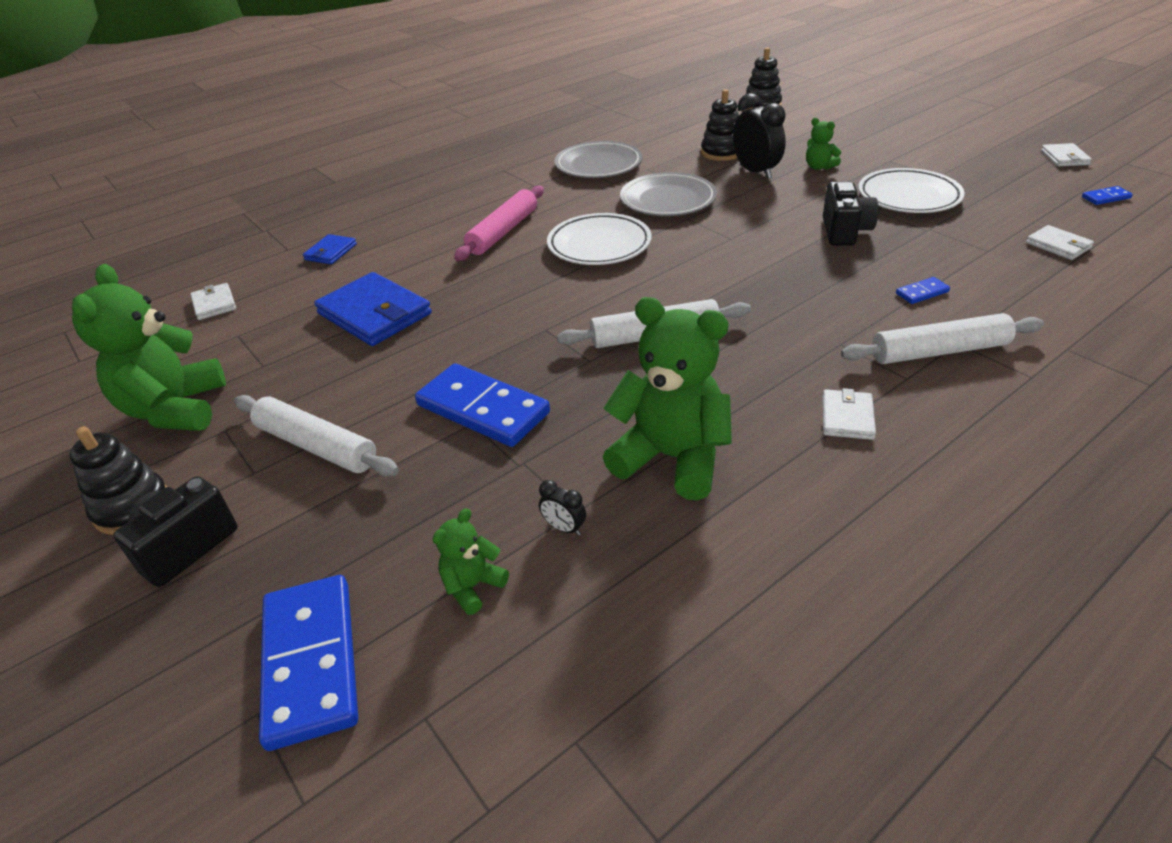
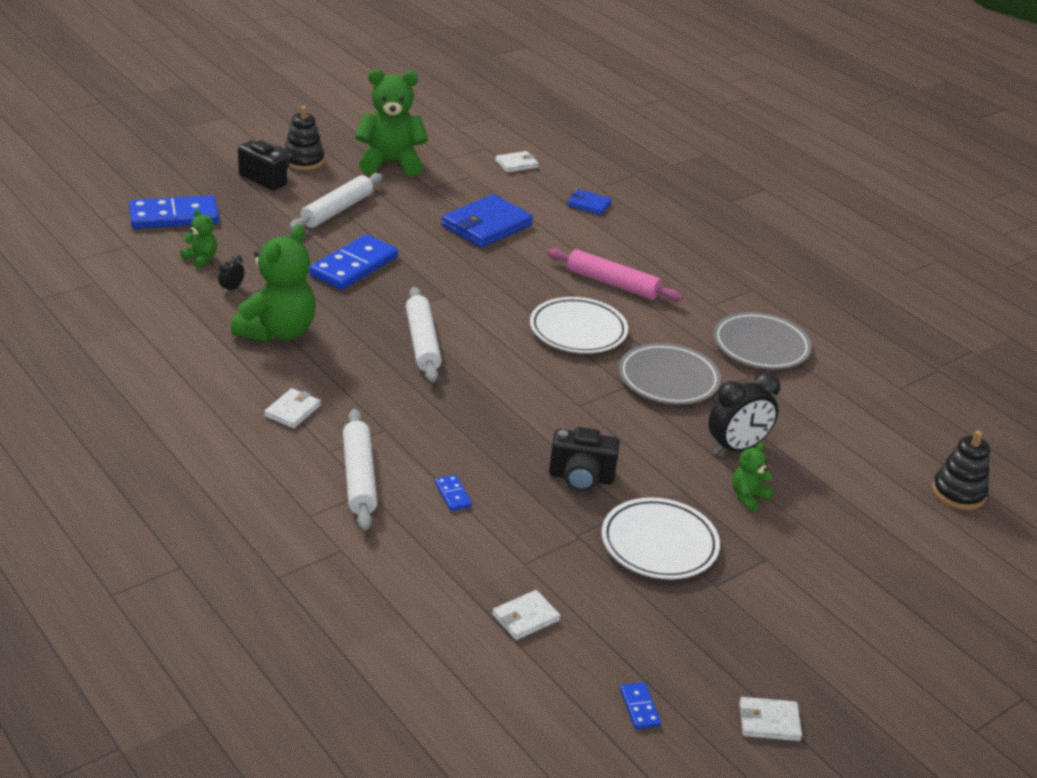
camera: 85 degrees right, 5 degrees down
(721, 152) = (795, 433): black stacking toy -> none
(847, 417) = (292, 411): white wallet -> white wallet turned 75 degrees counterclockwise

